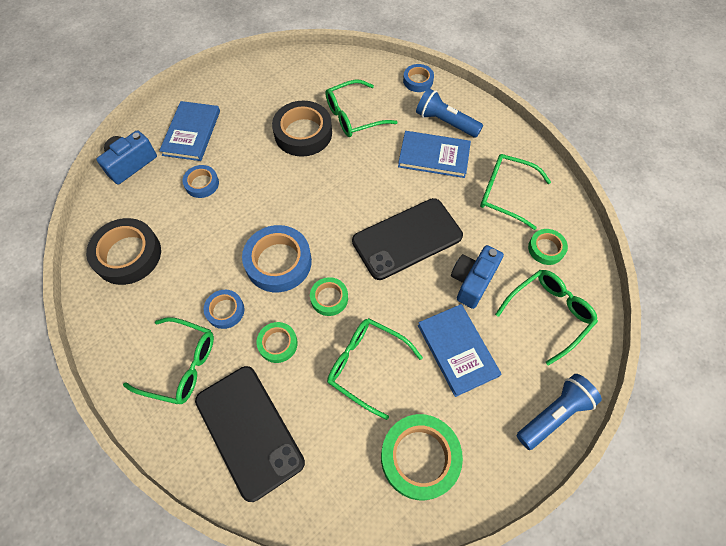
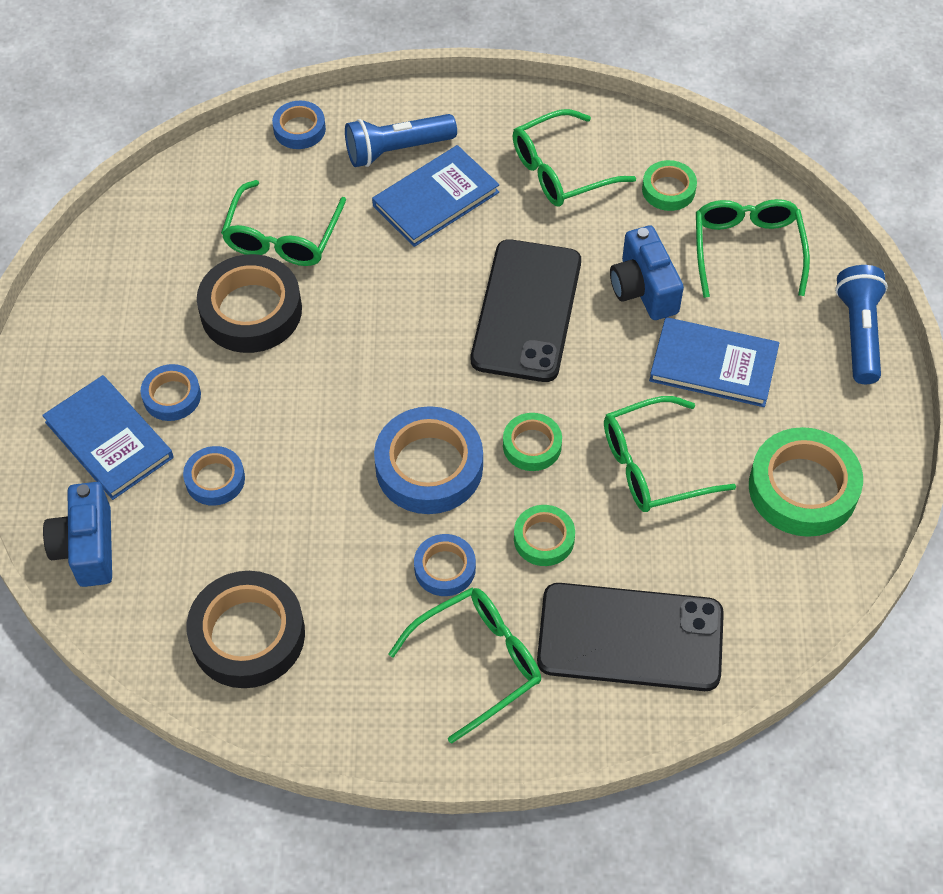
camera: 50 degrees left, 5 degrees down
(232, 138) = (172, 396): none -> blue tape

